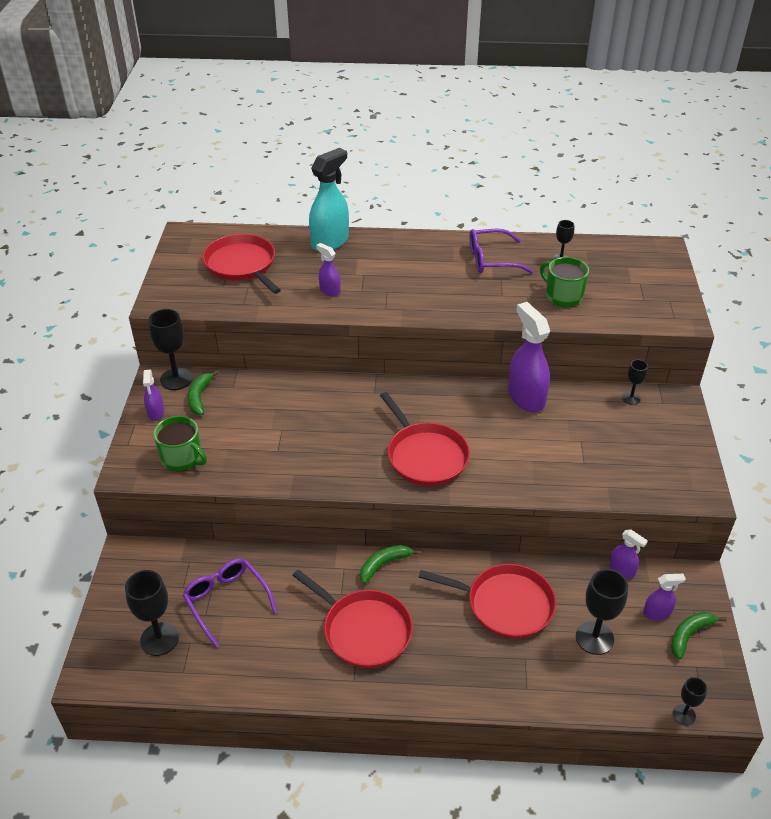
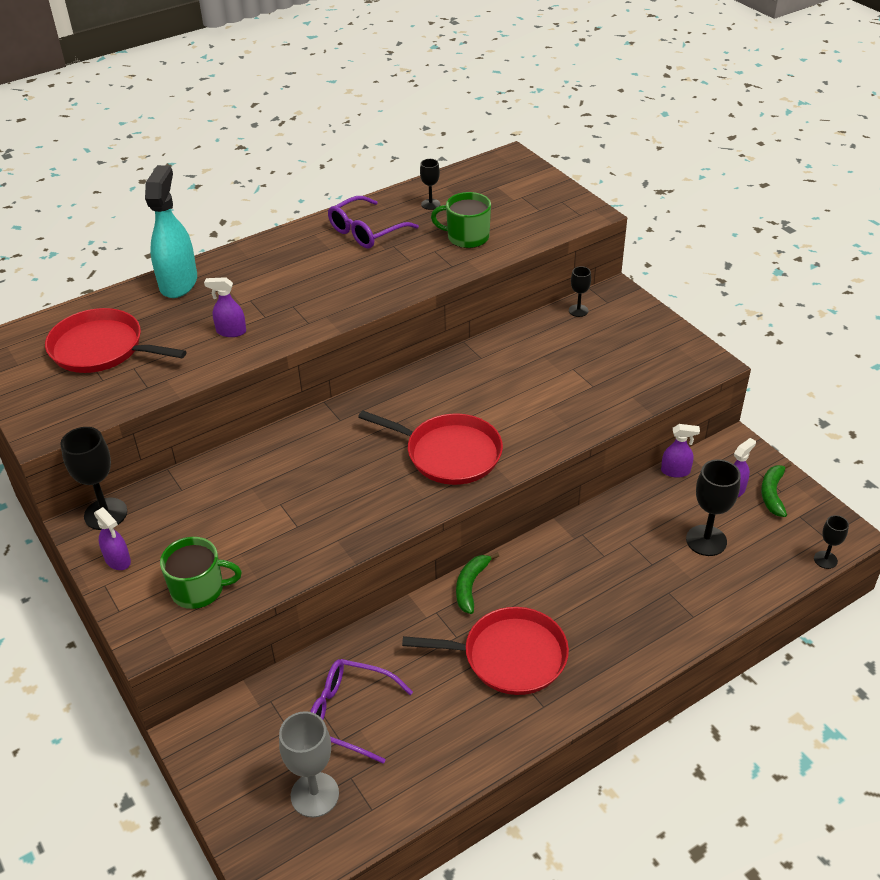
camera: 35 degrees left, 0 degrees up
(159, 639) = (314, 795): black goblet -> grey goblet
(199, 397) = (153, 519): green banana -> none
(505, 604) = (610, 556): red pan -> none
(526, 397) = (488, 354): purple spray bottle -> none

